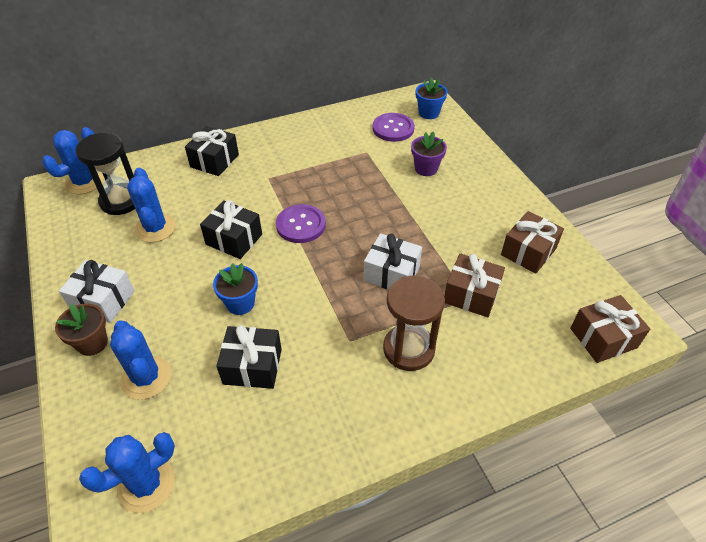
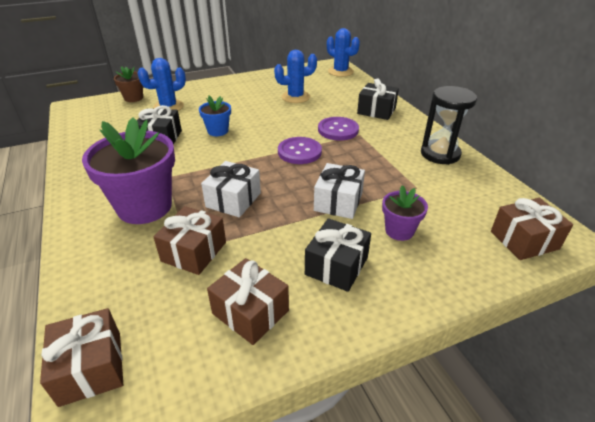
camera: 90 degrees right, 10 degrees down
(92, 343) = (200, 90): brown flower pot -> brown flower pot (133, 98)
(103, 301) = (232, 89): white gift -> white gift (338, 202)
(121, 201) = (323, 84): black hourglass -> black hourglass (440, 154)
(146, 484) = (98, 114): blue cactus -> none
(234, 239) = (283, 124): black gift -> black gift (336, 266)
(393, 128) = (471, 207): purple button -> purple button (338, 130)
(408, 349) = (145, 207): brown hourglass -> purple flower pot
(428, 113) = (524, 240): blue flower pot -> brown gift

